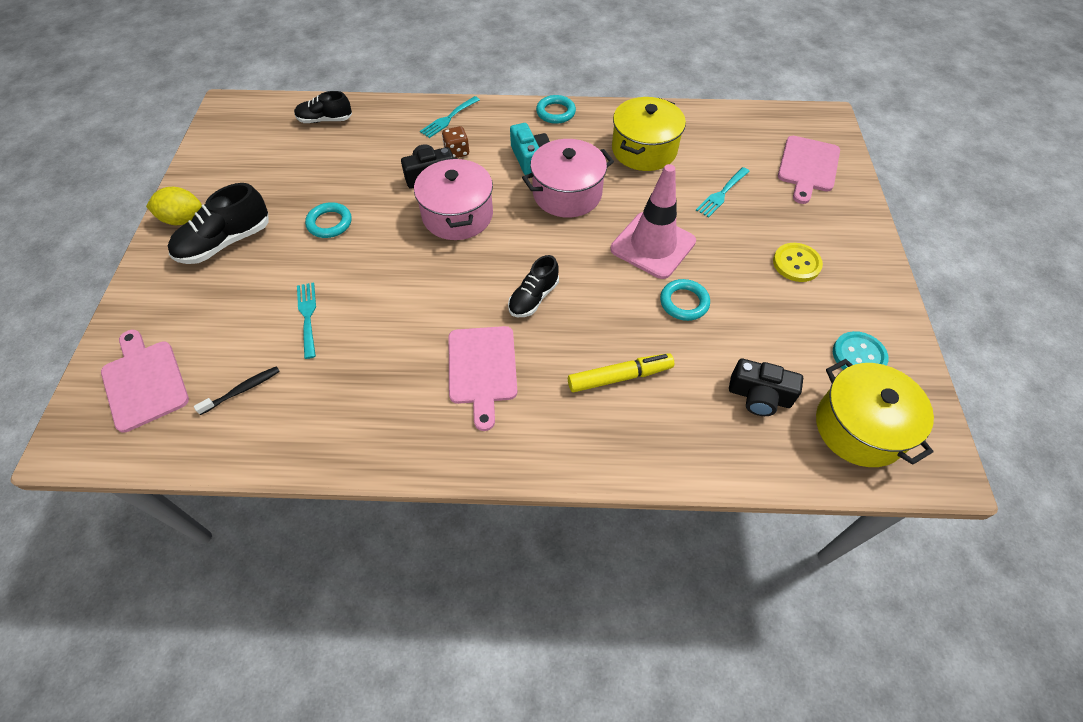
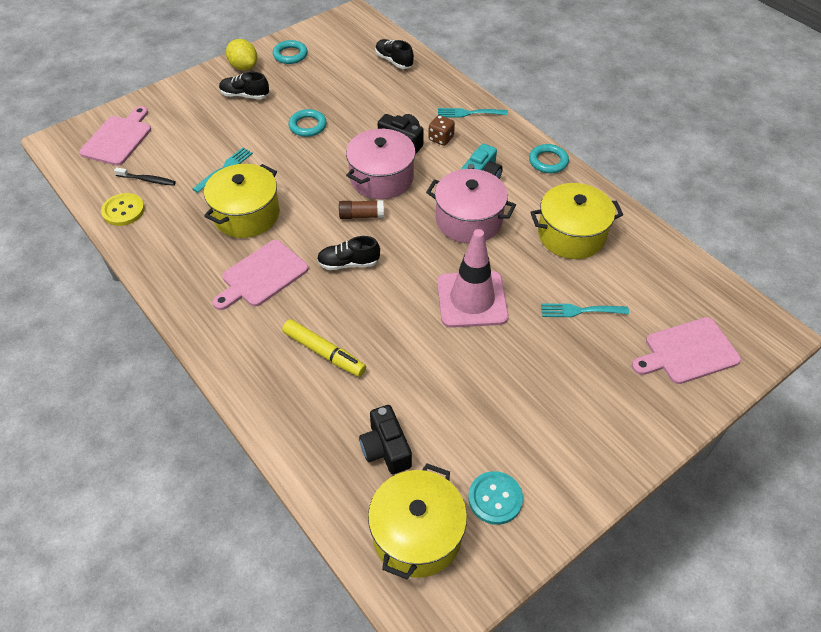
camera: 50 degrees right, 5 degrees down
(226, 242) = (245, 95): black shoe -> black shoe, size x0.65
(390, 336) = (246, 215): none -> yellow pot
(487, 255) = (361, 215): none -> brown glue stick
(684, 302) = (433, 351): turquoise ring -> turquoise ring (290, 55)
(796, 263) = (555, 403): yellow button -> yellow button (123, 211)

